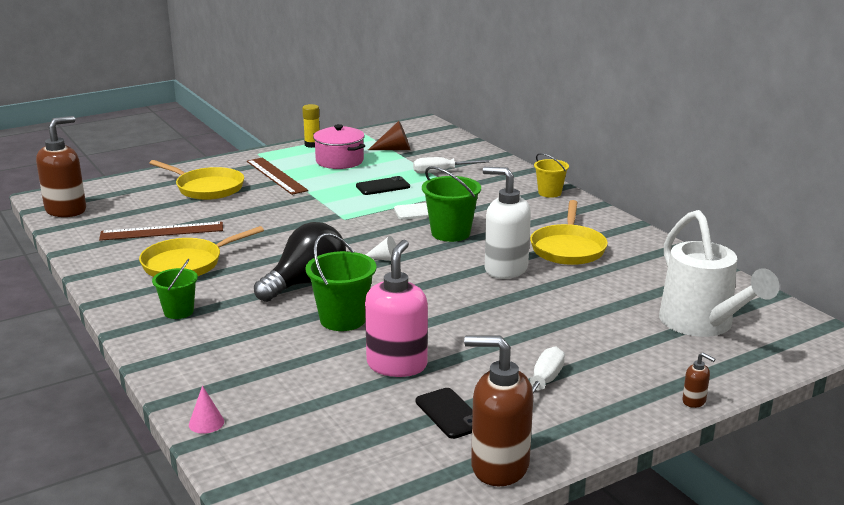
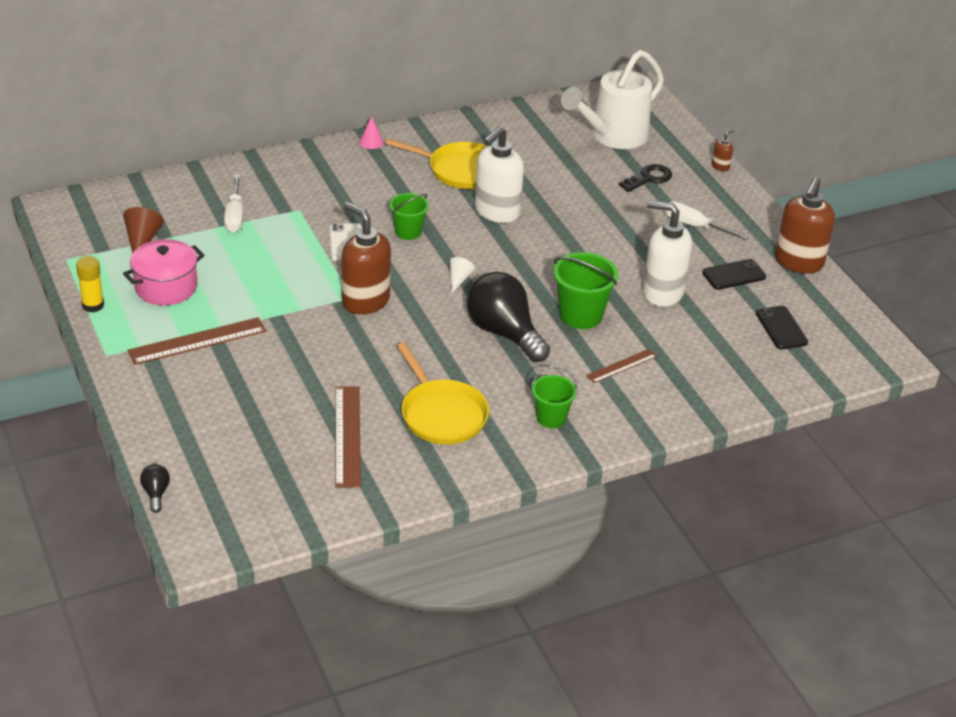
camera: 85 degrees left, 15 degrees up
(66, 210) = (253, 525): brown soap dispenser -> brown soap dispenser (365, 301)
(107, 181) = (156, 493): none -> black light bulb
(206, 423) = (744, 398): pink cone -> pink cone (371, 142)
(207, 188) = (218, 400): yellow pan -> none
(261, 344) = (621, 366): none -> brown ruler
(383, 186) = (265, 262): black phone -> black phone (781, 328)
(397, 365) = (662, 292): pink soap dispenser -> white soap dispenser
(450, 233) = (408, 232): green bucket -> green bucket, size x0.65
(549, 193) = (323, 156): yellow bucket -> none
(628, 351) = (649, 178): none -> black key
(702, 324) = (612, 136): white watering can -> white watering can turned 150 degrees clockwise

